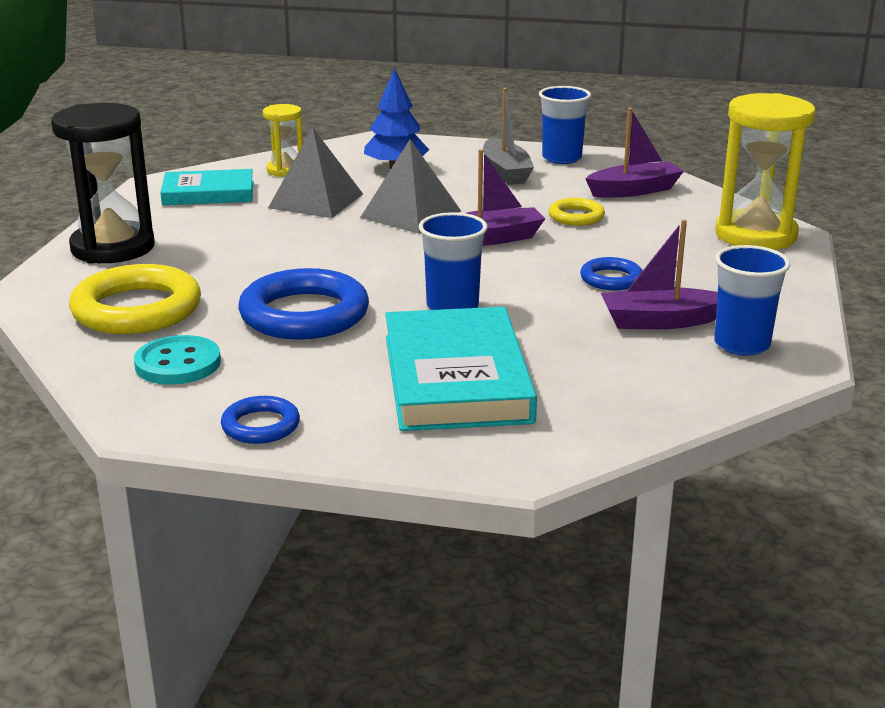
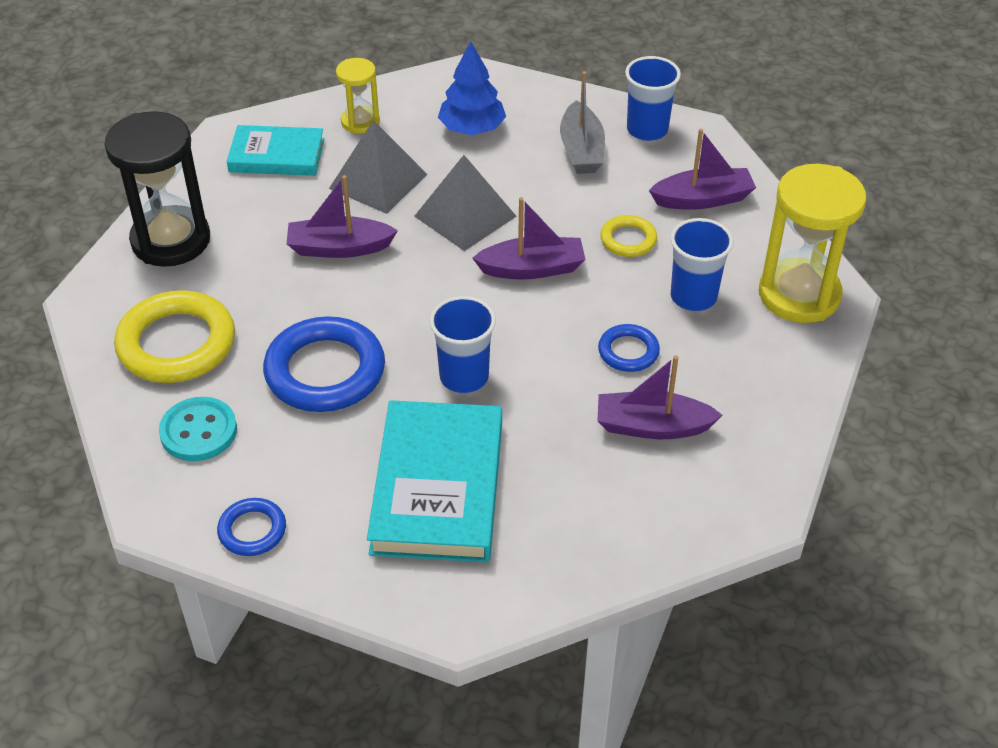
camera: 10 degrees right, 20 degrees up
(291, 240) = (339, 248): none -> purple boat
(741, 344) = (717, 473): blue cup -> blue cup (693, 297)

